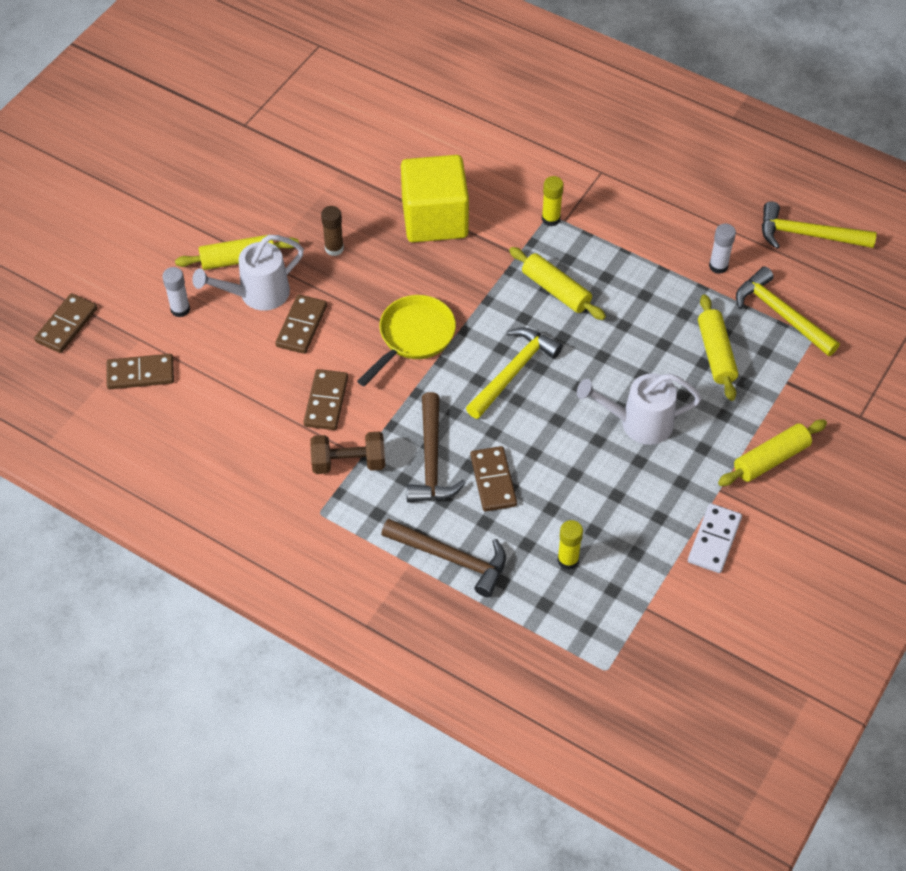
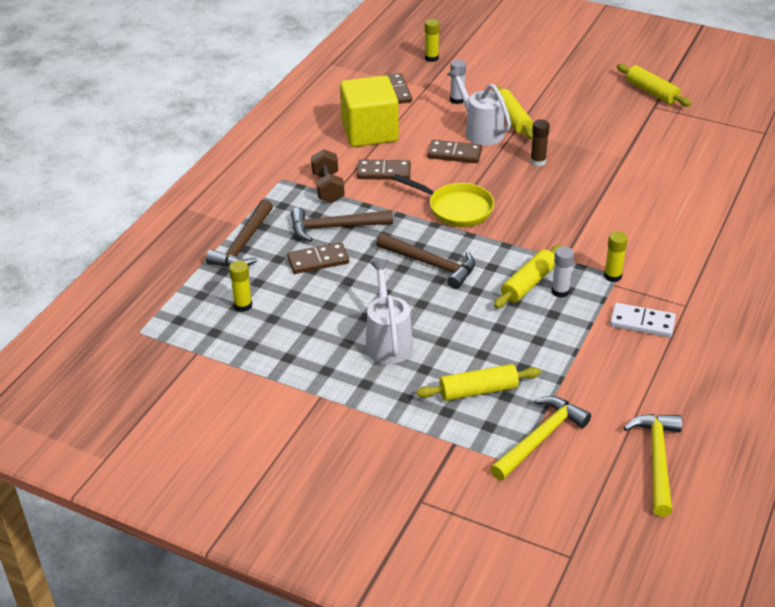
camera: 85 degrees right, 15 degrees down
(67, 325) = (431, 58): brown domino -> yellow glue stick
(435, 219) = (588, 210): yellow cube -> yellow cube (369, 132)
(513, 372) = (431, 264): yellow hammer -> brown hammer
(714, 540) = (265, 393): white domino -> white domino (642, 322)
(718, 266) = (590, 390): white glue stick -> white glue stick (560, 291)
(771, 459) = (358, 431): yellow rolling pin -> yellow rolling pin (652, 92)

